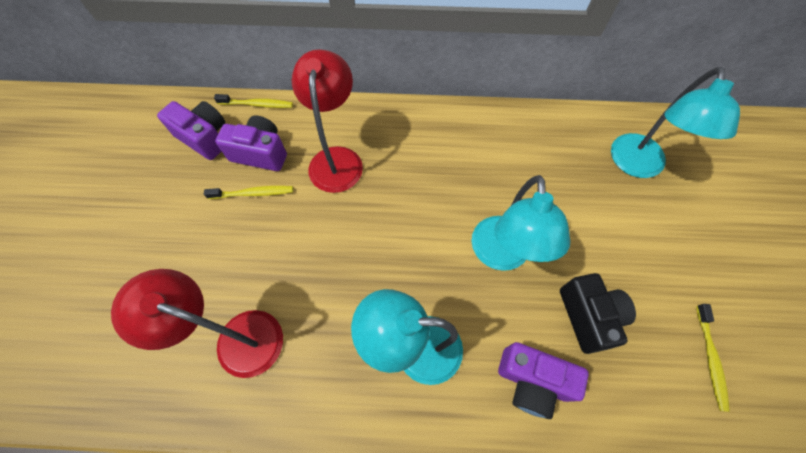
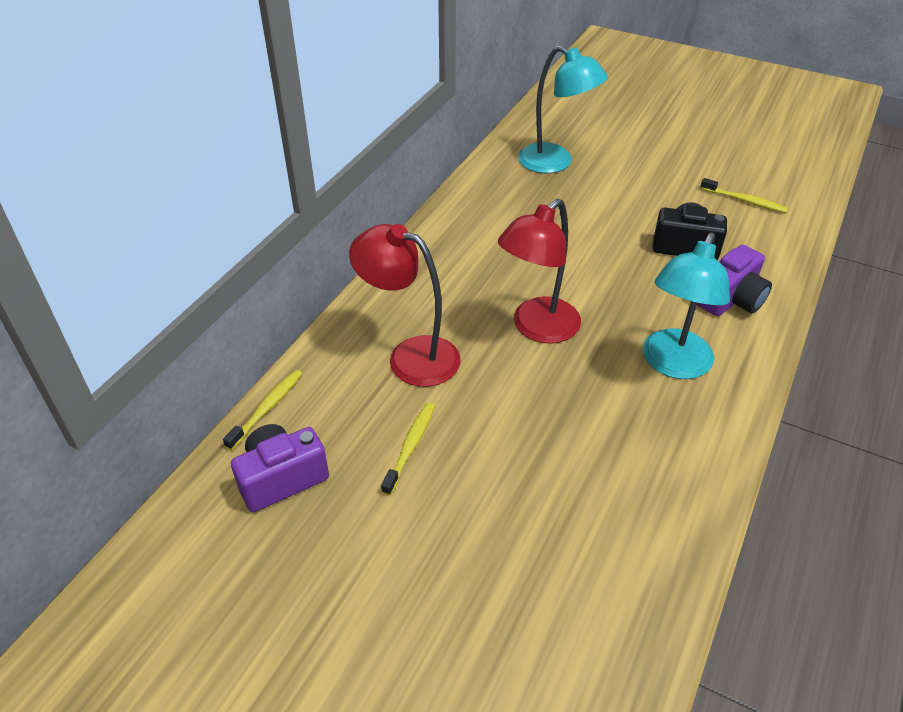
camera: 65 degrees left, 20 degrees down
(237, 338) = (603, 509): red lamp -> red lamp (537, 328)
(260, 153) = (352, 424): purple camera -> none
(501, 255) = (602, 274): turquoise lamp -> none

